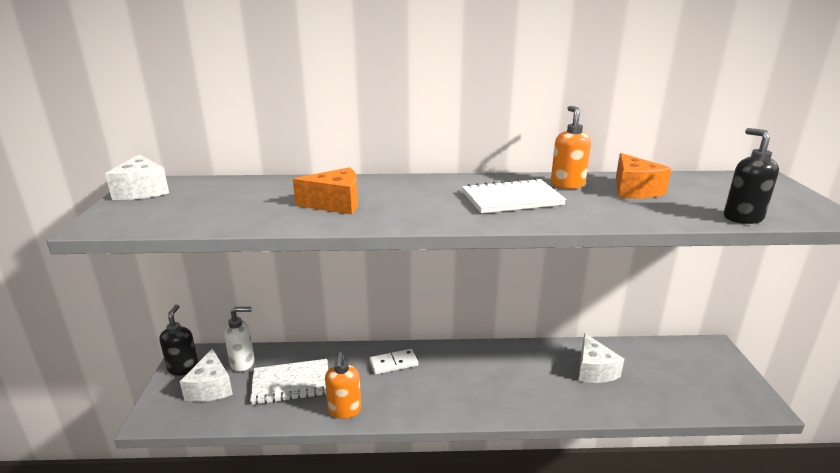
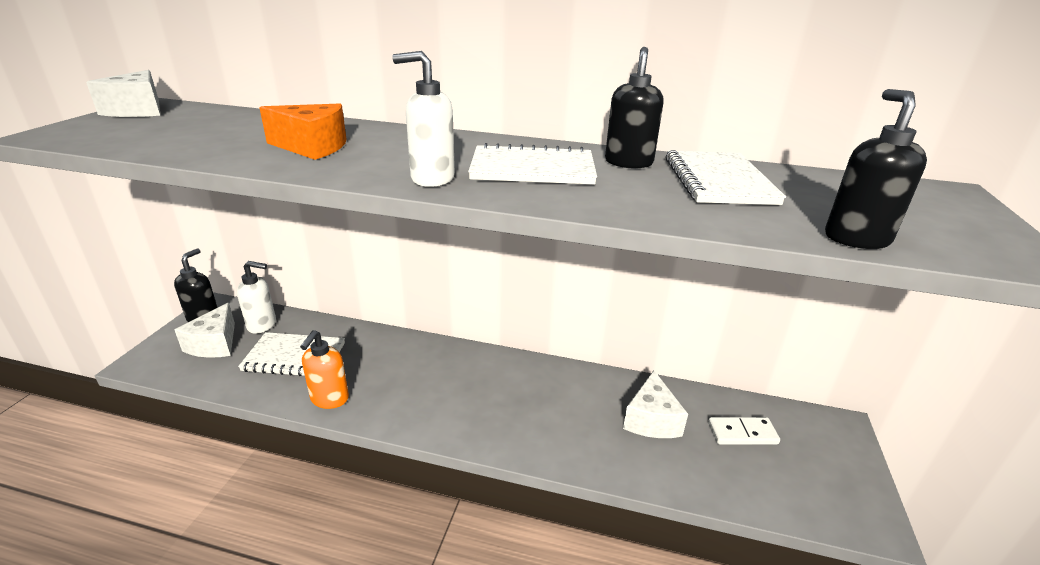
camera: 15 degrees right, 5 degrees up
(393, 363) = (415, 359): white domino -> white domino (742, 433)
(453, 216) = (432, 178): none -> white soap dispenser
(567, 184) = (628, 162): orange soap dispenser -> black soap dispenser
(634, 190) = (718, 181): orange cheese -> white notebook

